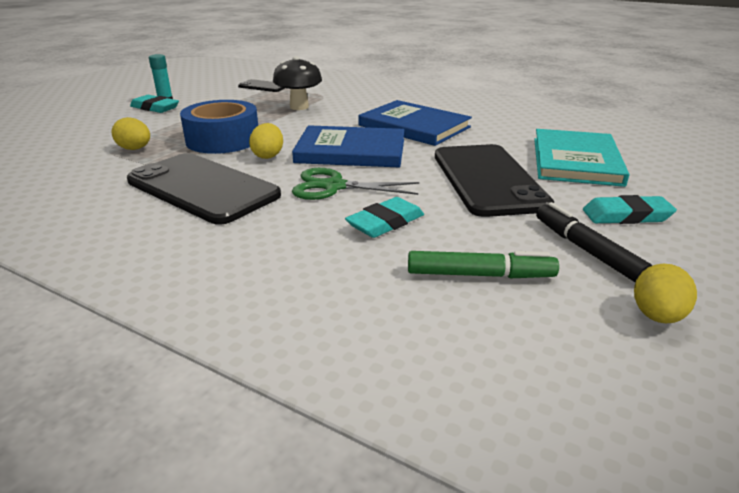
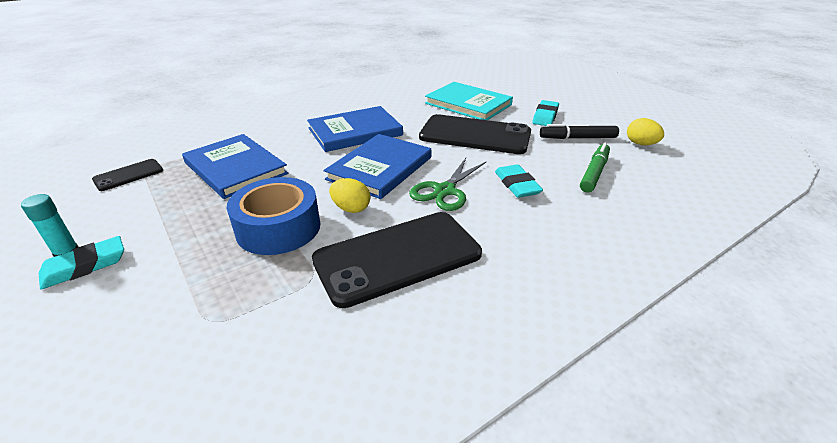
camera: 65 degrees left, 5 degrees up
(135, 149) = (236, 296): yellow egg -> none
(299, 107) = (235, 168): black mushroom -> blue book

